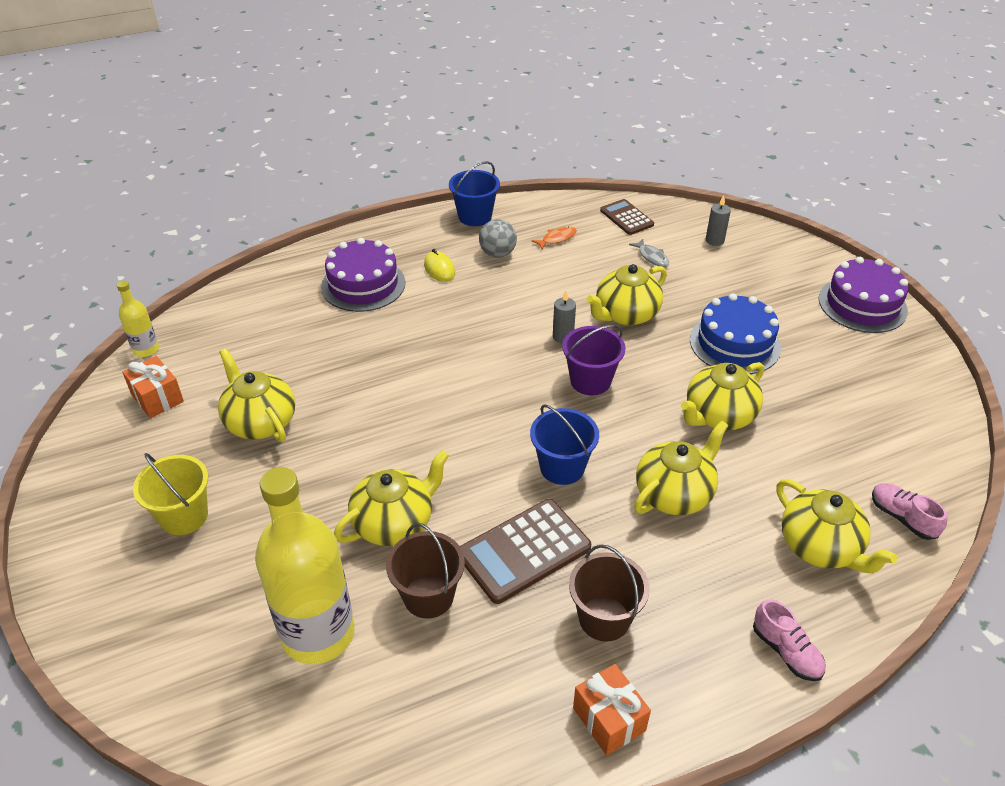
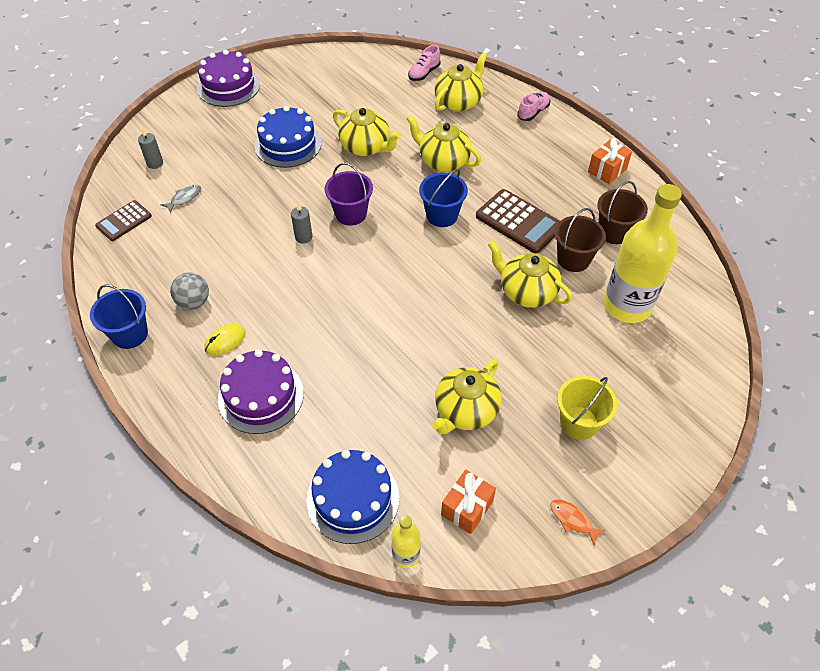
camera: 105 degrees left, 10 degrees up
(221, 326) = (353, 499): none -> blue cake
(557, 238) = (163, 264): orange fish -> orange fish (573, 520)
(604, 618) = (548, 180): brown bucket -> brown bucket (614, 232)
(625, 314) = (266, 204): yellow teapot -> none

